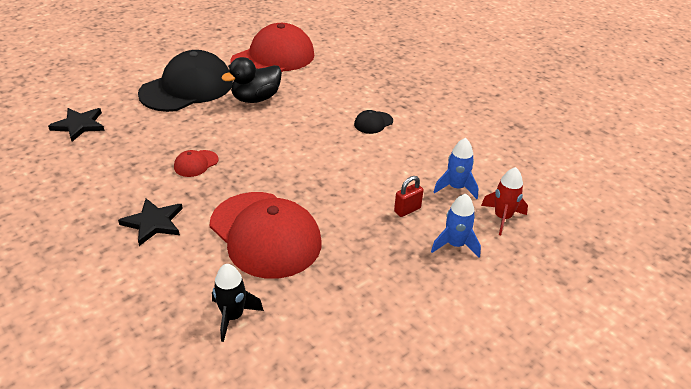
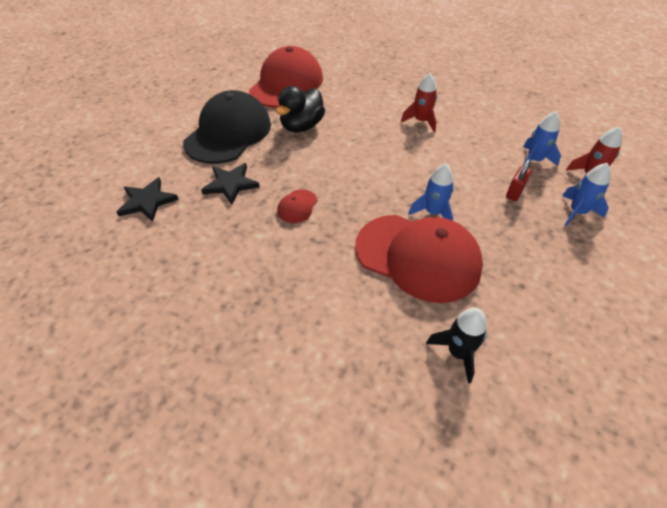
camera: 20 degrees left, 10 degrees up
(153, 223) = (305, 281): black star -> black star (231, 184)
(312, 204) = (433, 213): none -> blue rocket
(373, 123) = (421, 121): black cap -> red rocket

